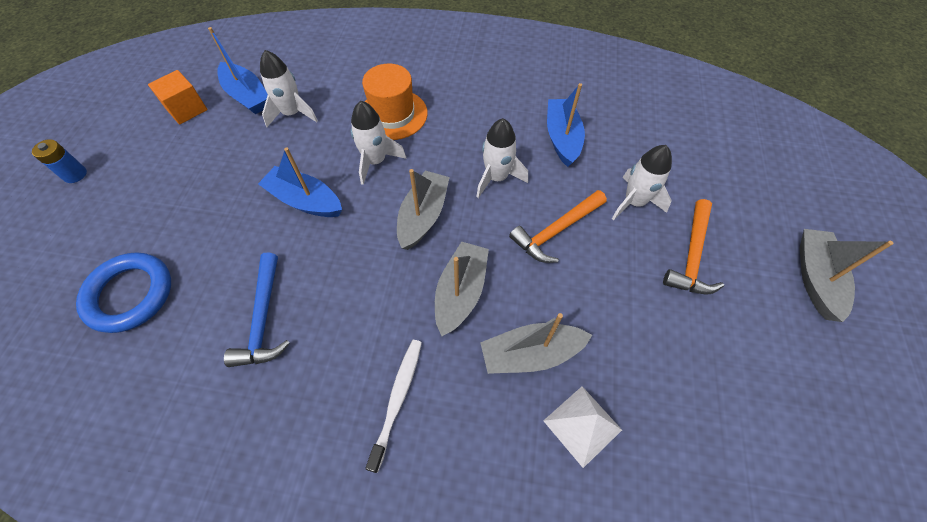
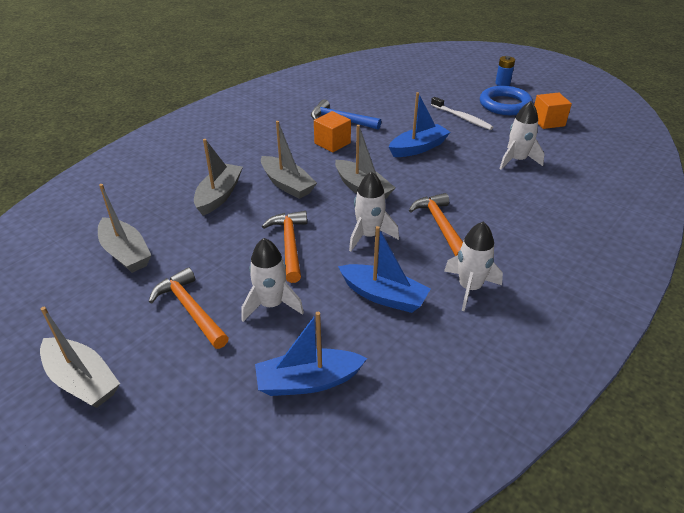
camera: 120 degrees right, 20 degrees down
(130, 294) = (394, 90): blue ring -> blue ring (505, 105)
(247, 96) = (551, 146): blue boat -> blue boat (308, 381)
(336, 295) = (332, 143): none -> orange cube
(375, 161) = (434, 183): white rocket -> white rocket (469, 288)
(393, 114) = (485, 206): orange hat -> none
(397, 399) = (249, 146): white toothbrush -> white toothbrush (462, 118)
(445, 135) = (440, 226): none -> orange hammer
(582, 425) = (161, 197): white pyramid -> none
(690, 375) = (125, 253): none -> grey boat

